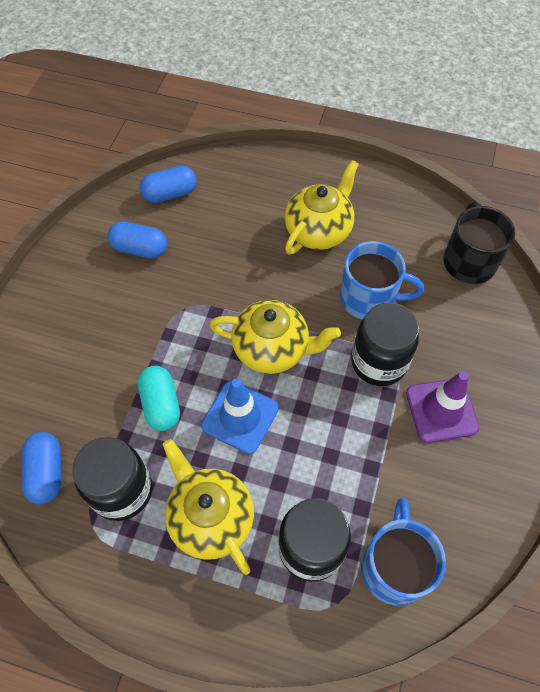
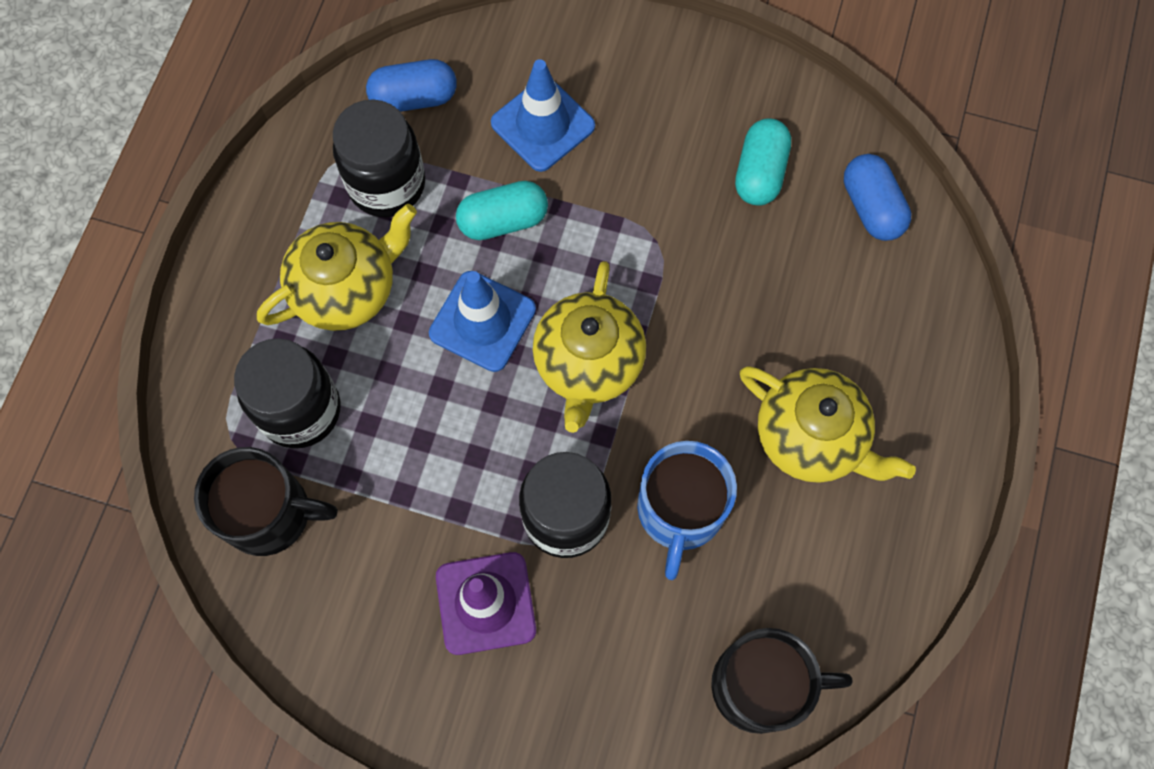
camera: 90 degrees right, 10 degrees up
(85, 378) = (543, 124): none -> blue traffic cone
(140, 249) = (760, 173): blue capsule -> turquoise capsule
(394, 566) = (270, 513): blue mug -> black mug

